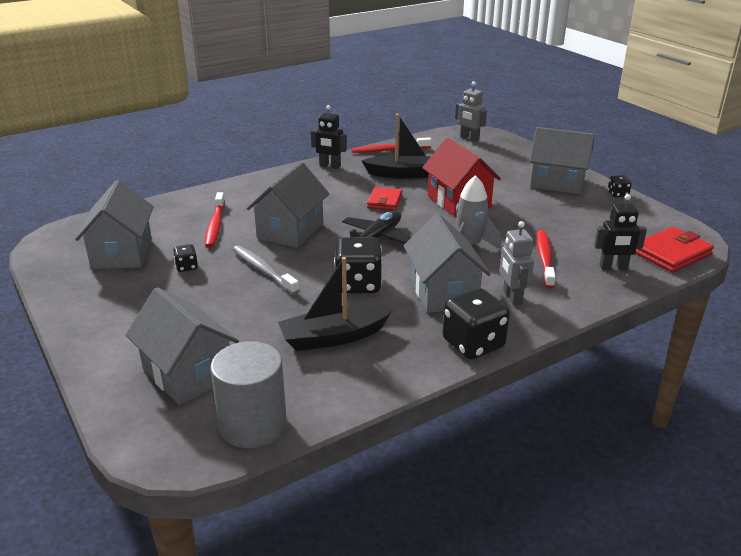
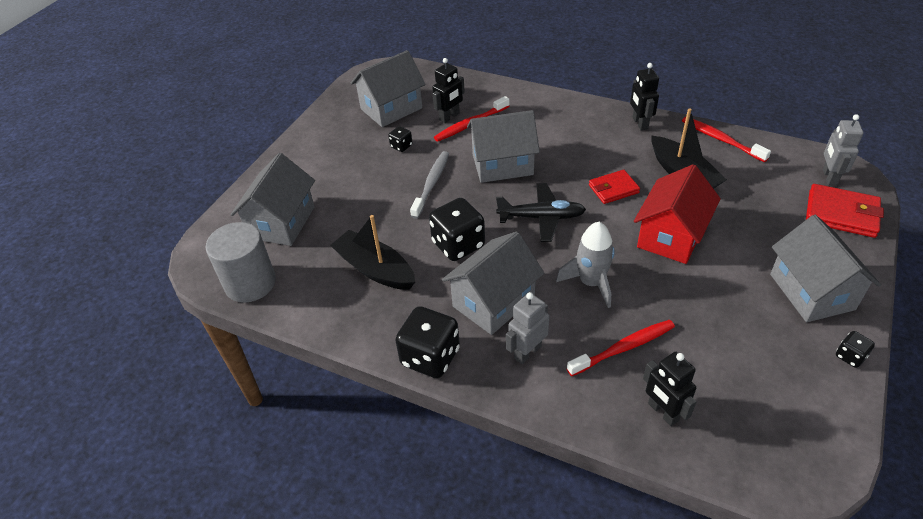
camera: 60 degrees right, 15 degrees up
(188, 231) = (449, 117): none -> black robot
(671, 253) = (751, 457): red wallet -> red wallet (841, 214)

